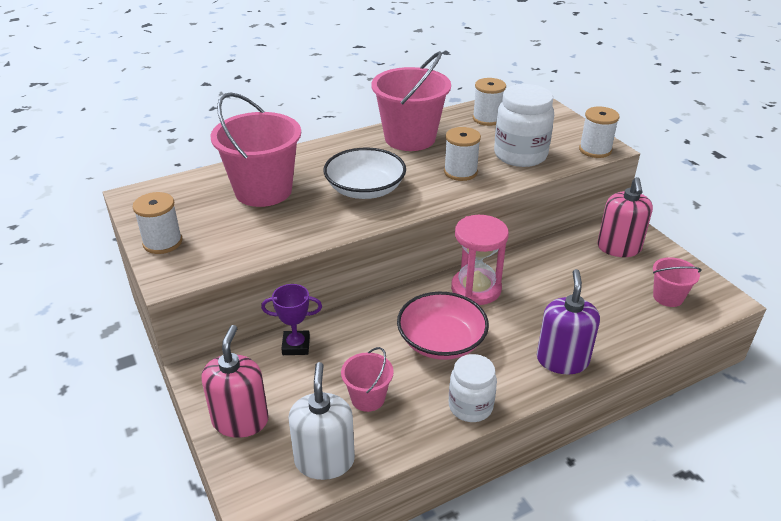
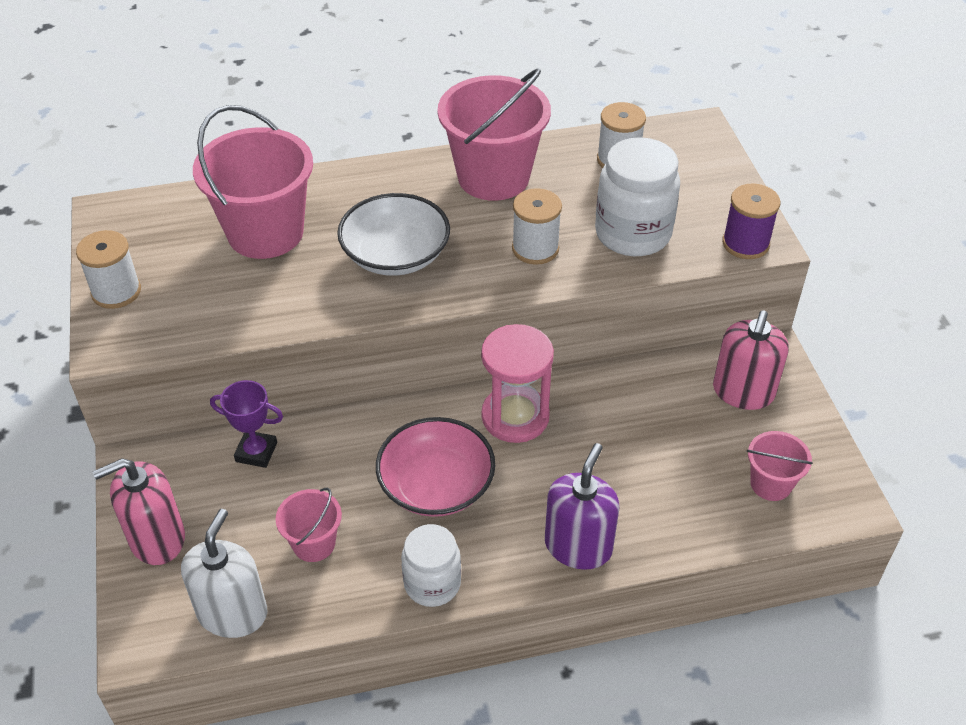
camera: 15 degrees right, 10 degrees up
(240, 420) = (157, 538): pink soap dispenser -> pink soap dispenser turned 135 degrees counterclockwise
(595, 150) = (745, 243): white spool -> purple spool

